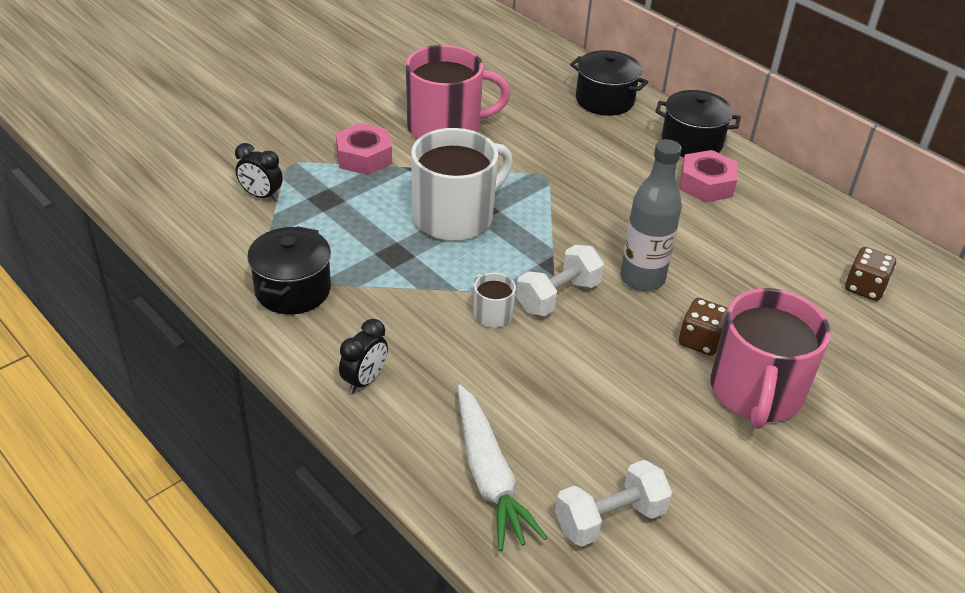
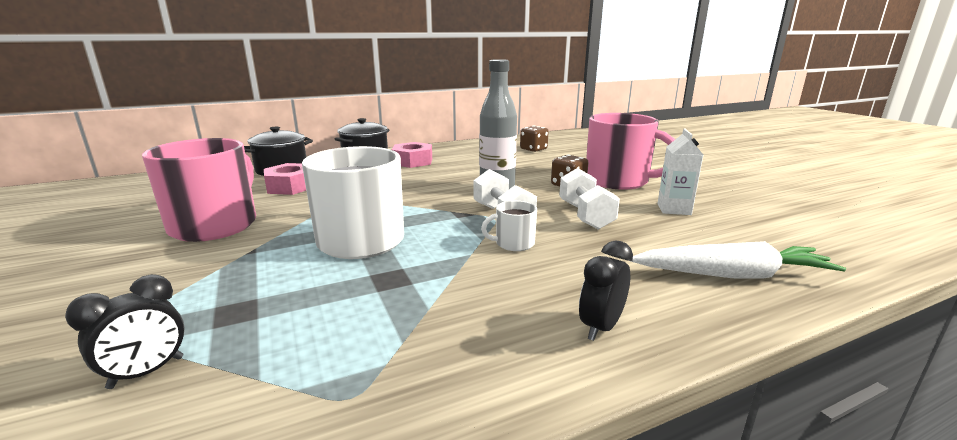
camera: 70 degrees left, 20 degrees down
(293, 290) = (402, 366): black pot -> none
(364, 157) = (191, 274): pink nut -> pink nut (291, 186)
(364, 380) = (600, 327): black clock -> black clock turned 105 degrees counterclockwise
(609, 519) = (757, 236): white dumbbell -> white dumbbell (585, 215)
(664, 446) = (674, 209): none -> white carton

